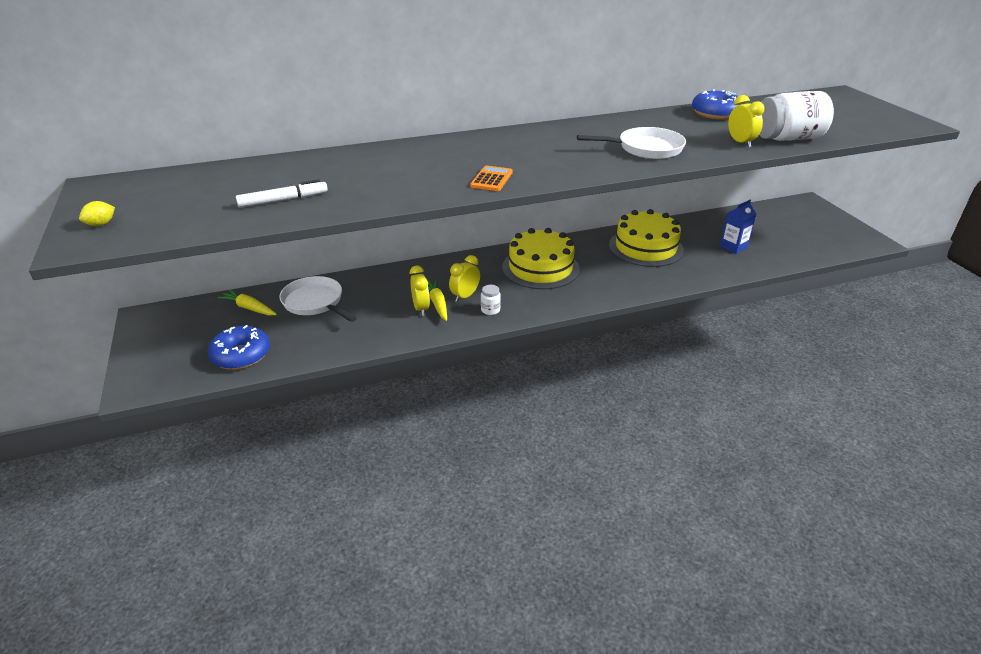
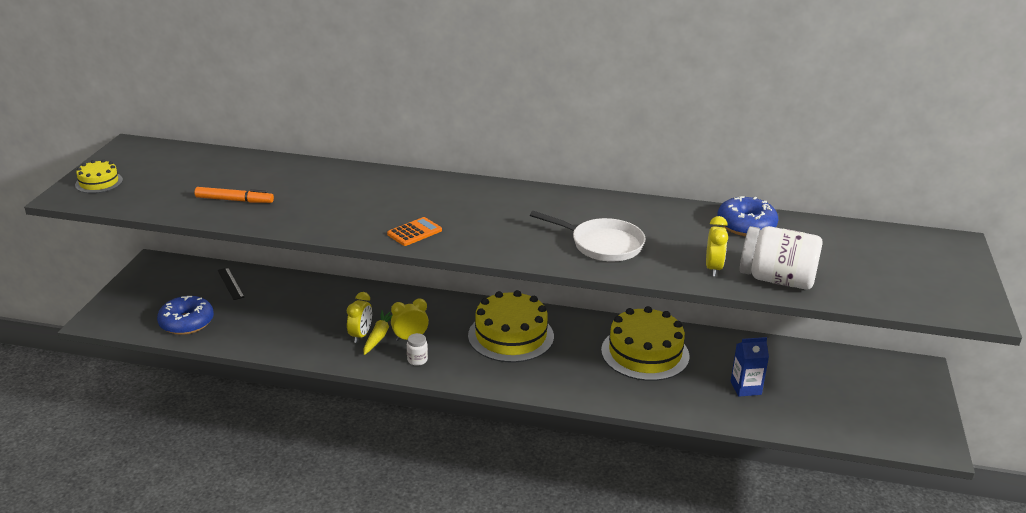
camera: 30 degrees right, 5 degrees down
(101, 224) = (99, 182): yellow lemon -> yellow cake
(249, 308) = (230, 283): yellow carrot -> black ruler
(283, 200) = (234, 200): white marker -> orange marker
(315, 303) = (283, 297): white pan -> none

